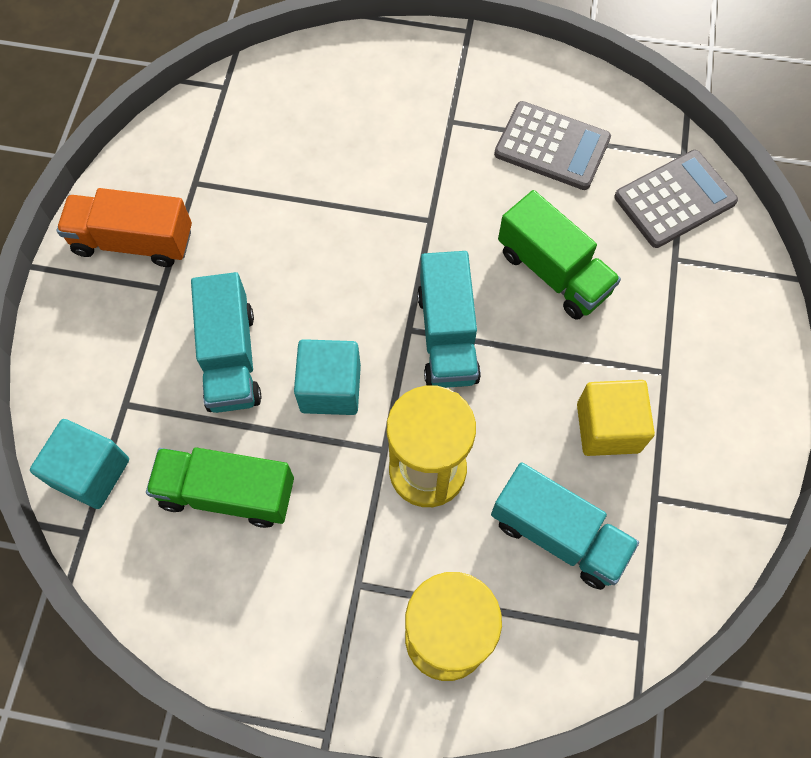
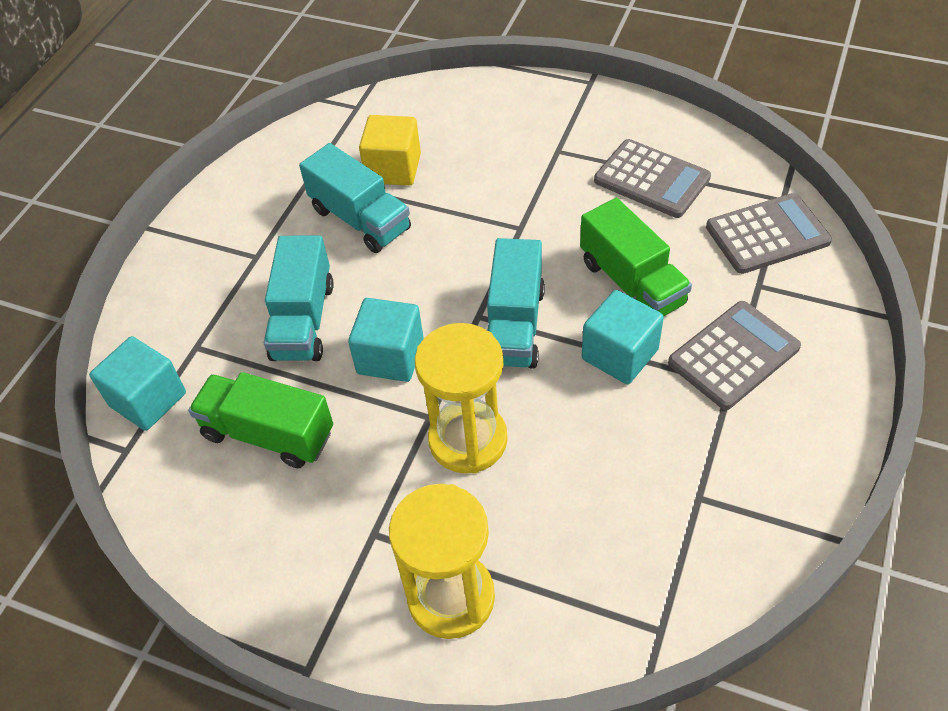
camera: 15 degrees right, 15 degrees down
(133, 241) = (242, 217): orange truck -> none
(555, 354) = (619, 354): none -> turquoise cube
(558, 534) = (589, 517): turquoise truck -> turquoise truck (360, 219)
(608, 428) = (661, 426): yellow cube -> yellow cube (393, 168)
(663, 341) = (733, 355): none -> grey calculator

